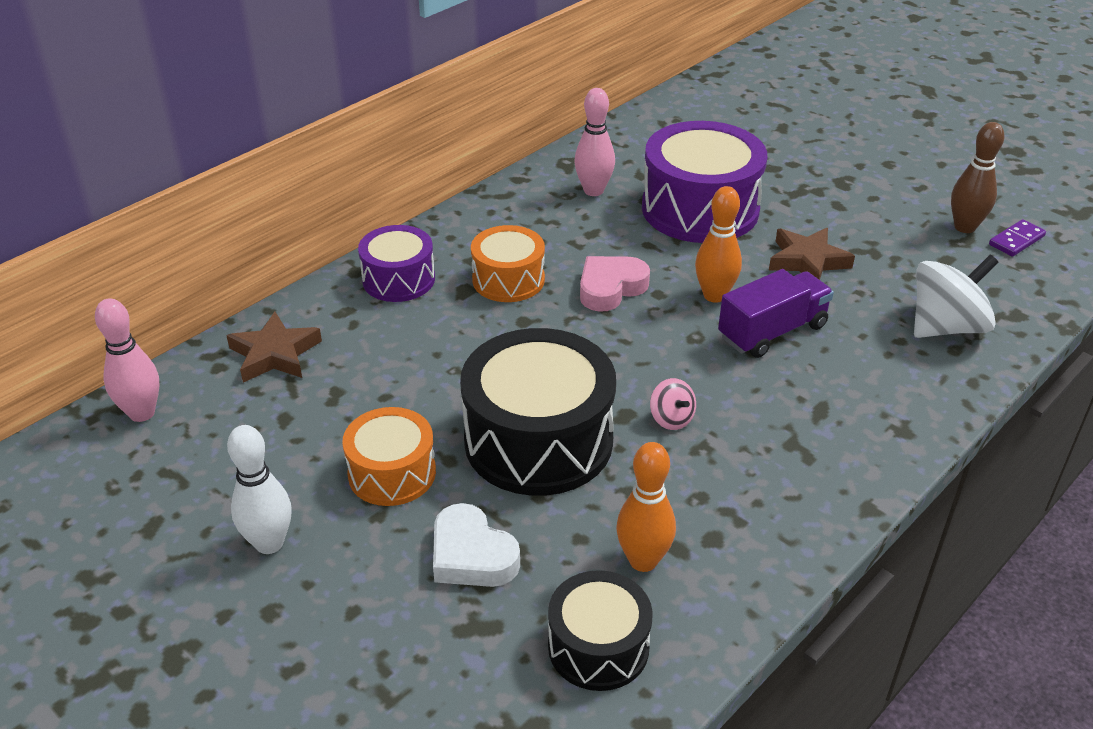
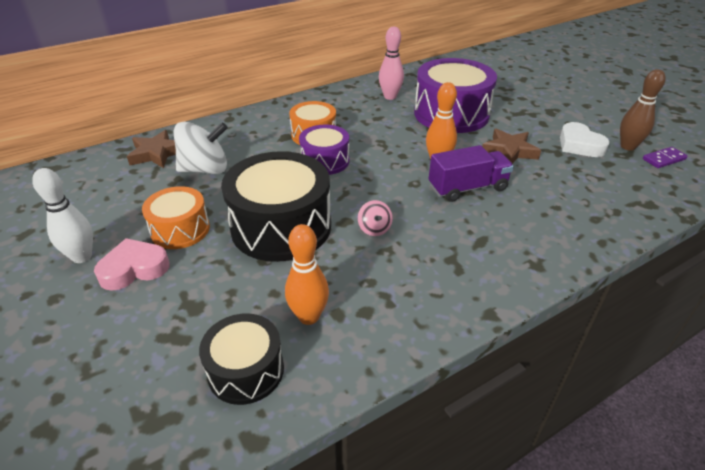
camera: 15 degrees right, 0 degrees up
(142, 413) = (65, 172): pink bowling pin -> none
(398, 279) = (250, 126): purple drum -> purple drum (325, 161)
(471, 555) = (198, 289): white heart -> white heart (579, 145)
(610, 288) = (373, 148): pink heart -> pink heart (134, 269)
(946, 327) = (593, 204): white spinning top -> white spinning top (205, 169)

